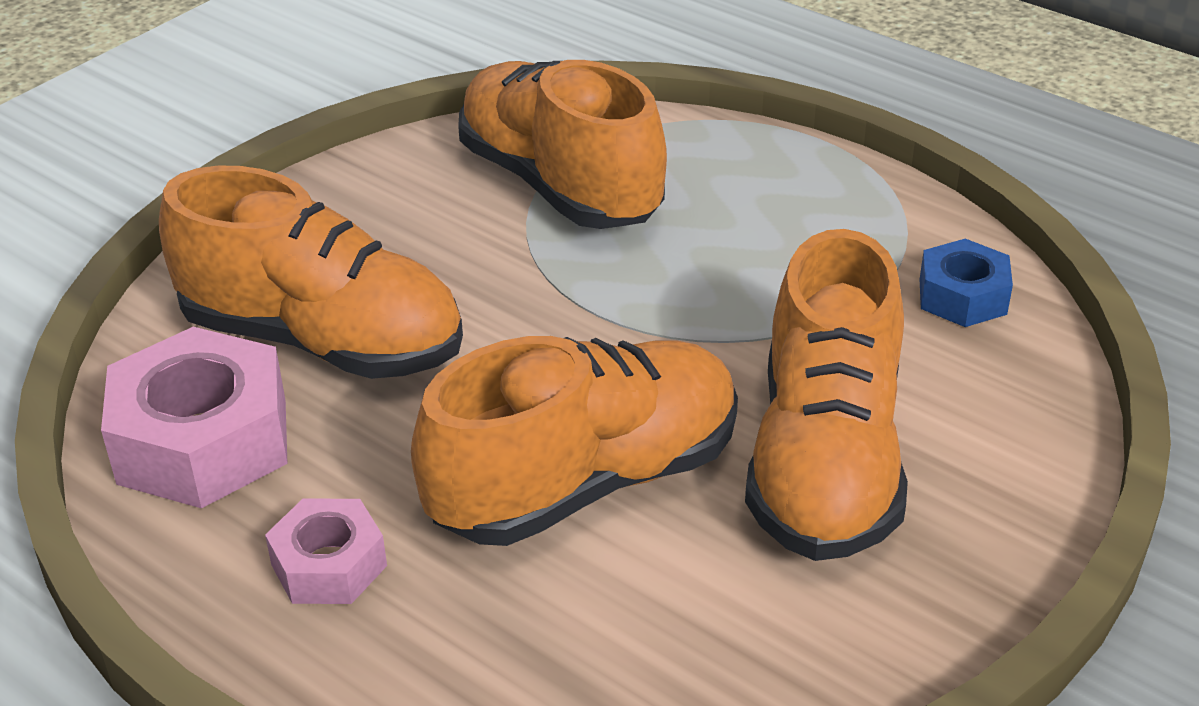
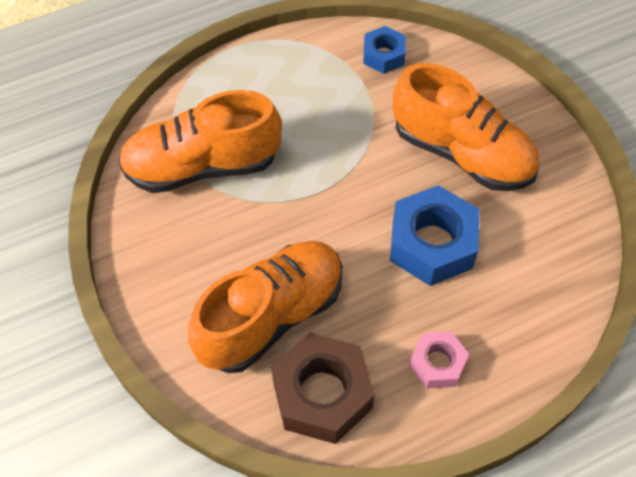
camera: 65 degrees left, 20 degrees up
(203, 441) = (322, 394): pink nut -> brown nut
(585, 482) = (432, 244): orange shoe -> blue nut

